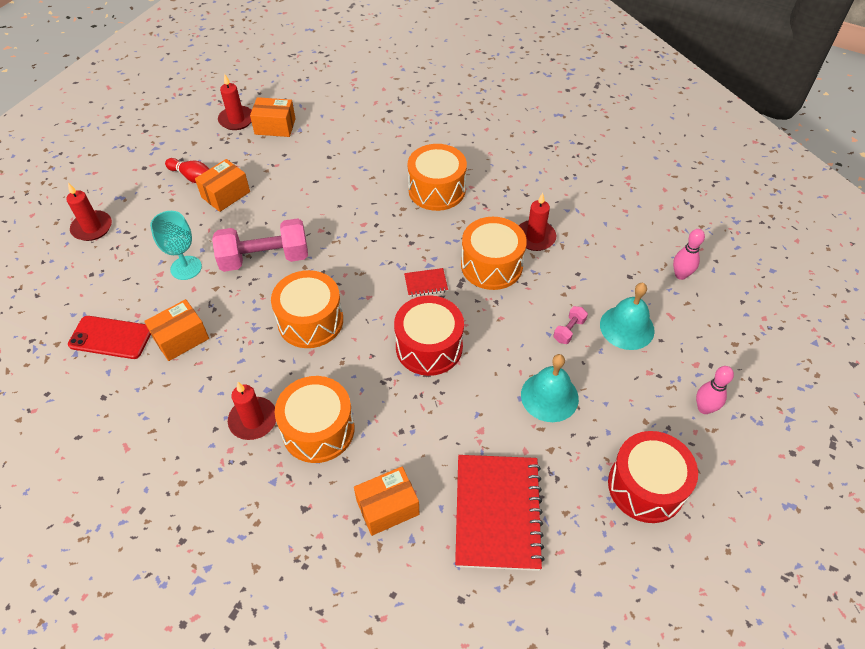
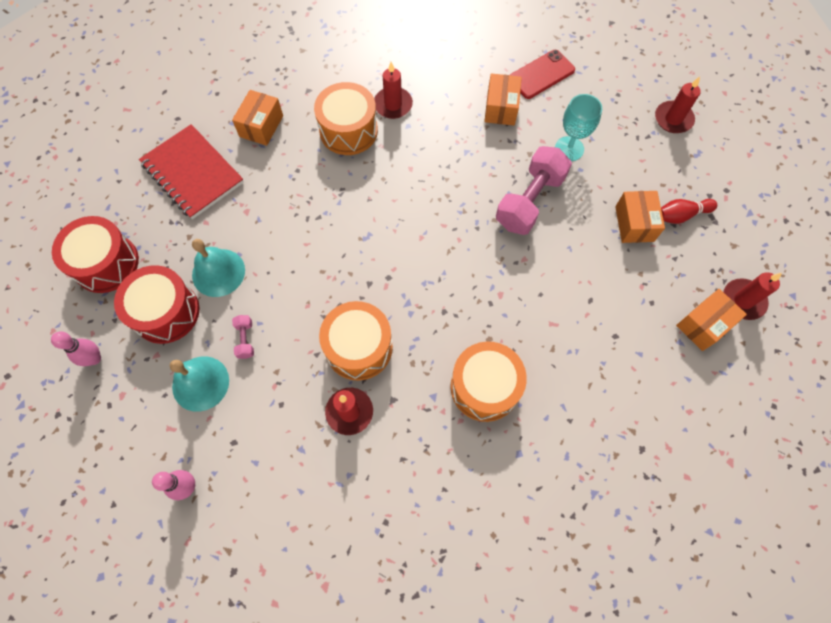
camera: 135 degrees right, 15 degrees up
(310, 321) = (437, 186): orange drum -> none
(426, 283) = (392, 285): red notebook -> none
(429, 347) = (337, 237): red drum -> red drum (166, 312)

